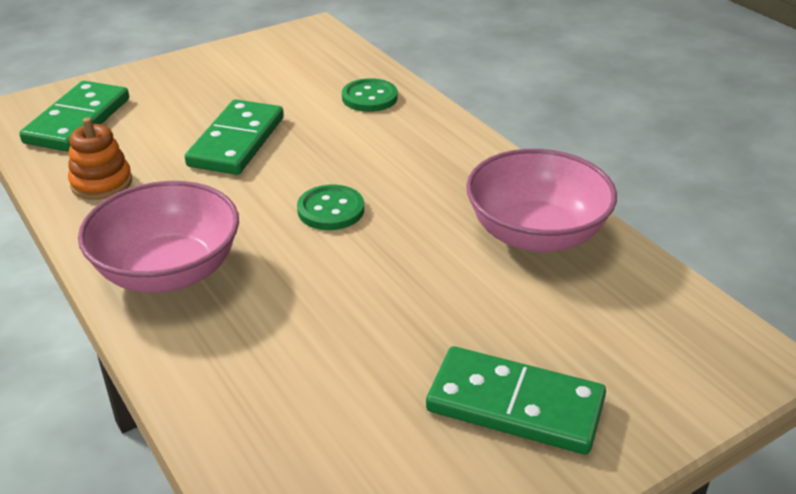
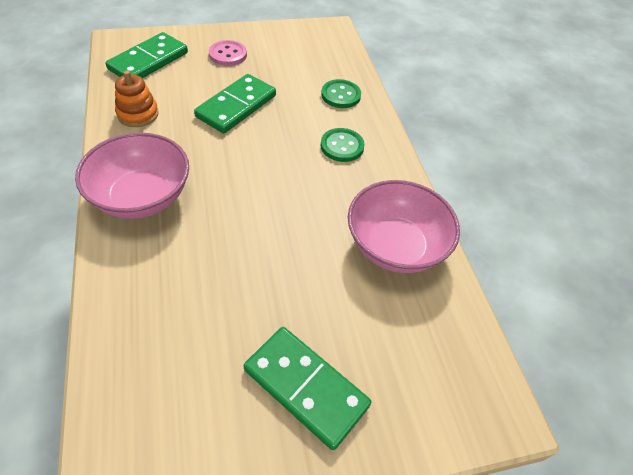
camera: 15 degrees right, 15 degrees up
(188, 88) = (228, 54): none -> pink button
(331, 210) = (267, 181): green button -> green button (342, 146)

